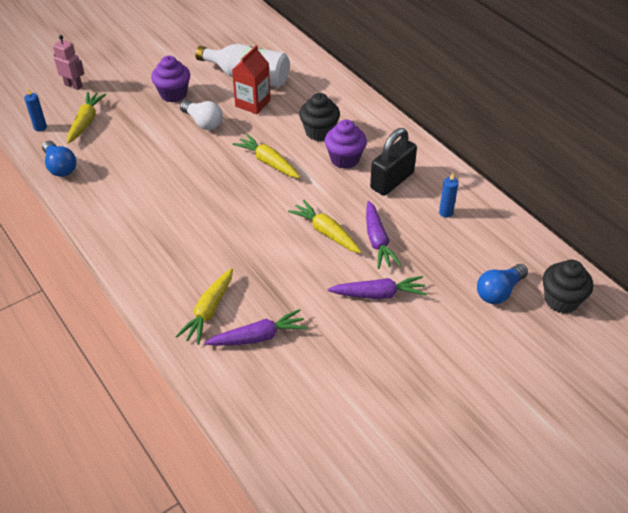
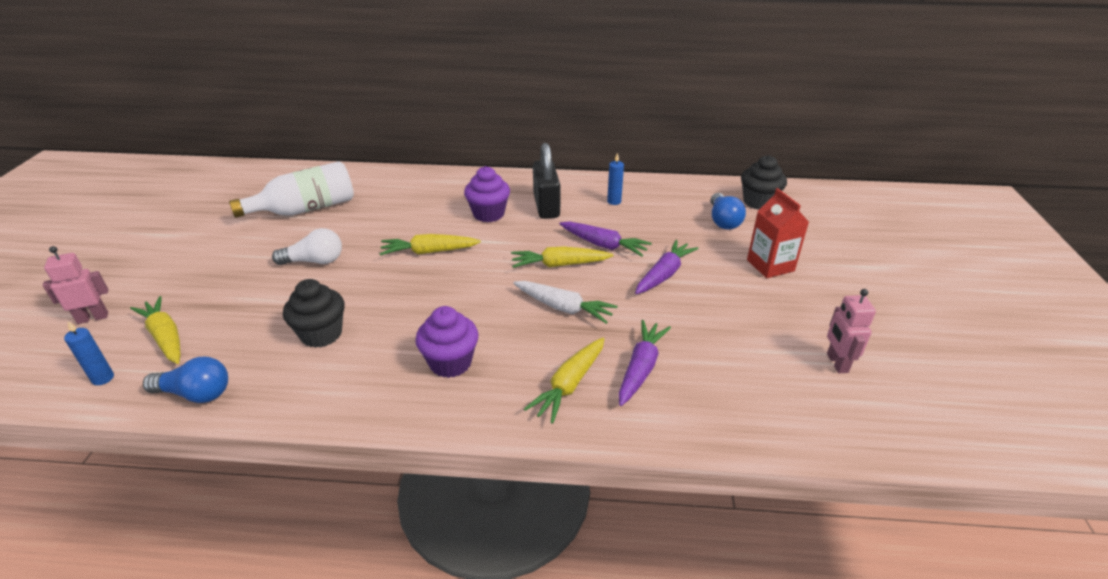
camera: 50 degrees left, 10 degrees down
(173, 94) = (243, 259): purple cupcake -> purple cupcake (450, 363)
(209, 311) = (569, 384): yellow carrot -> yellow carrot turned 60 degrees clockwise
(253, 103) = (342, 223): red carton -> red carton (770, 265)
(280, 263) = (563, 308): none -> white carrot
(319, 132) = (437, 210): black cupcake -> black cupcake (321, 334)
(374, 446) = (837, 363): none -> pink robot

